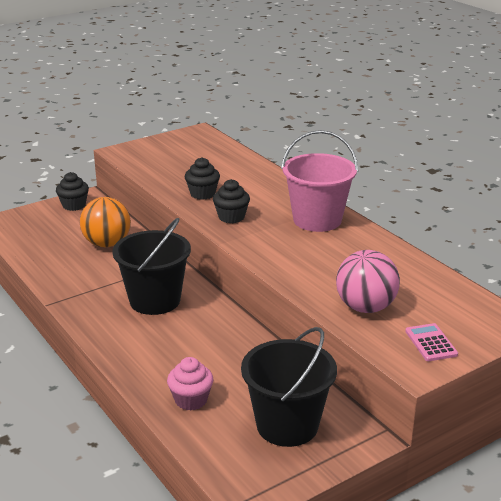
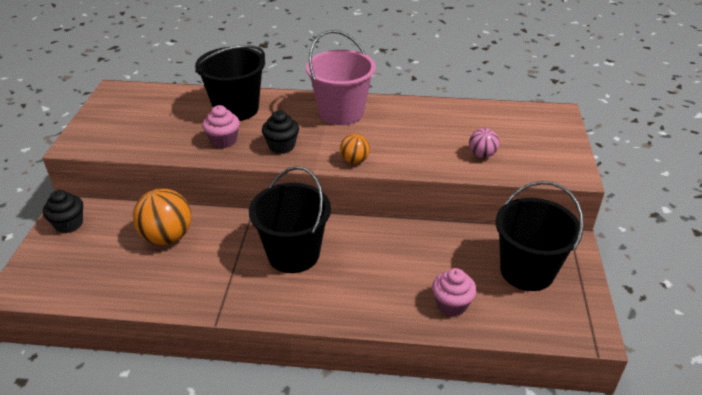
camera: 50 degrees left, 10 degrees up
(202, 194) = (223, 141): black cupcake -> pink cupcake
(249, 180) = (236, 109): none -> black bucket
(260, 253) = (354, 160): none -> orange ball
(365, 307) = (482, 155): pink ball -> pink ball, size x0.55
(431, 343) = (550, 153): pink calculator -> none

